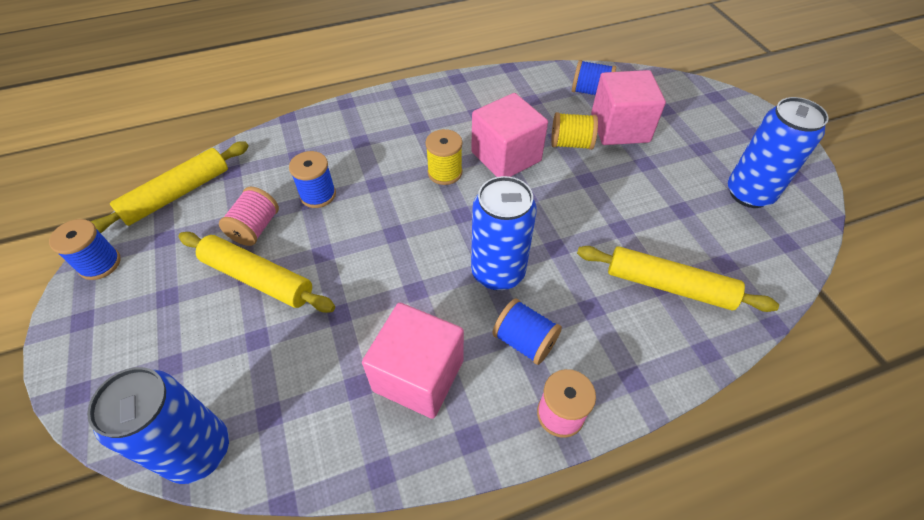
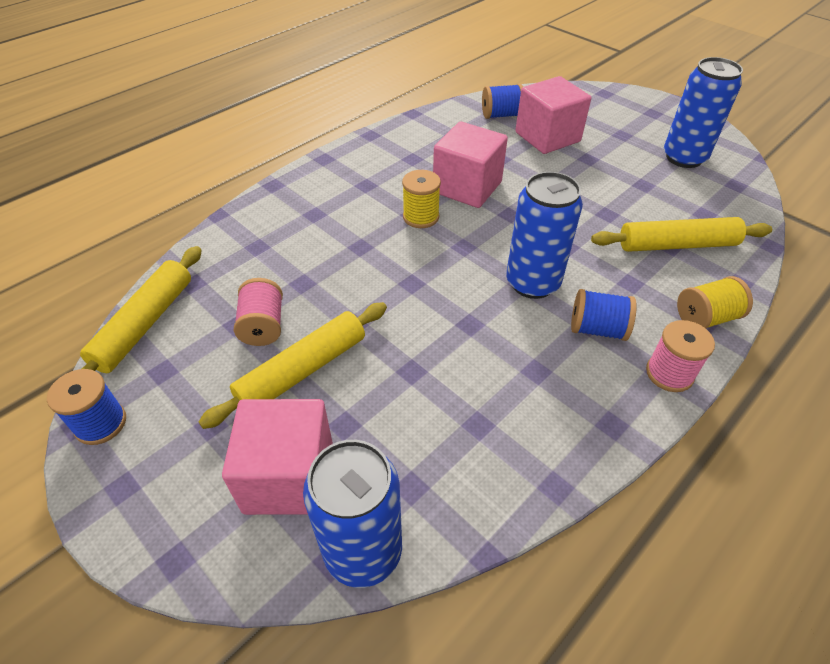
camera: 25 degrees left, 5 degrees down
(258, 278) = (302, 370): yellow rolling pin -> yellow rolling pin turned 45 degrees counterclockwise
(318, 195) = (308, 275): blue spool -> none
(418, 375) = (528, 393): pink cube -> pink cube (289, 477)
(571, 144) = (516, 161): yellow spool -> yellow spool (705, 318)

